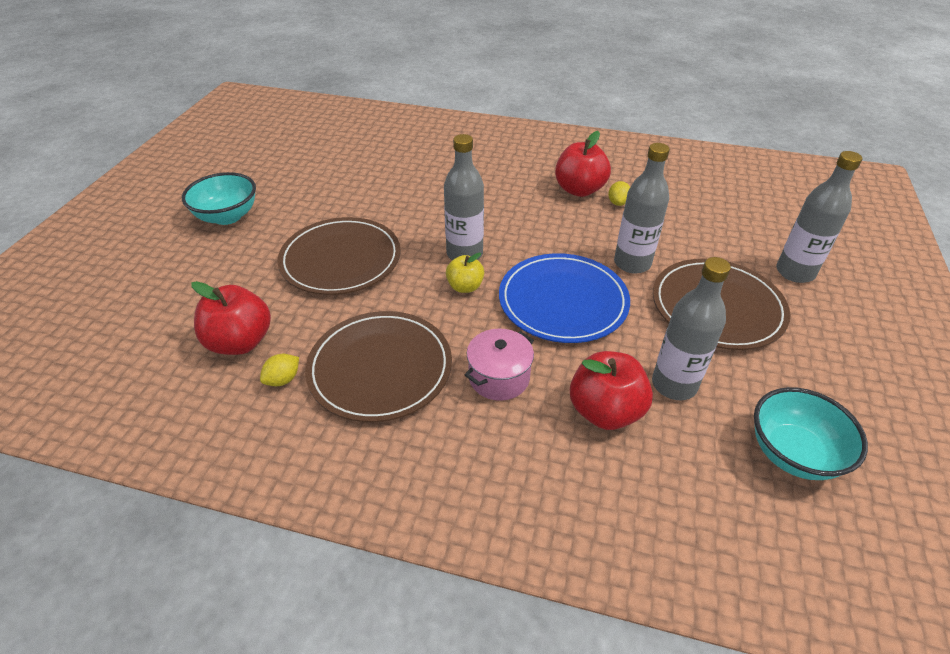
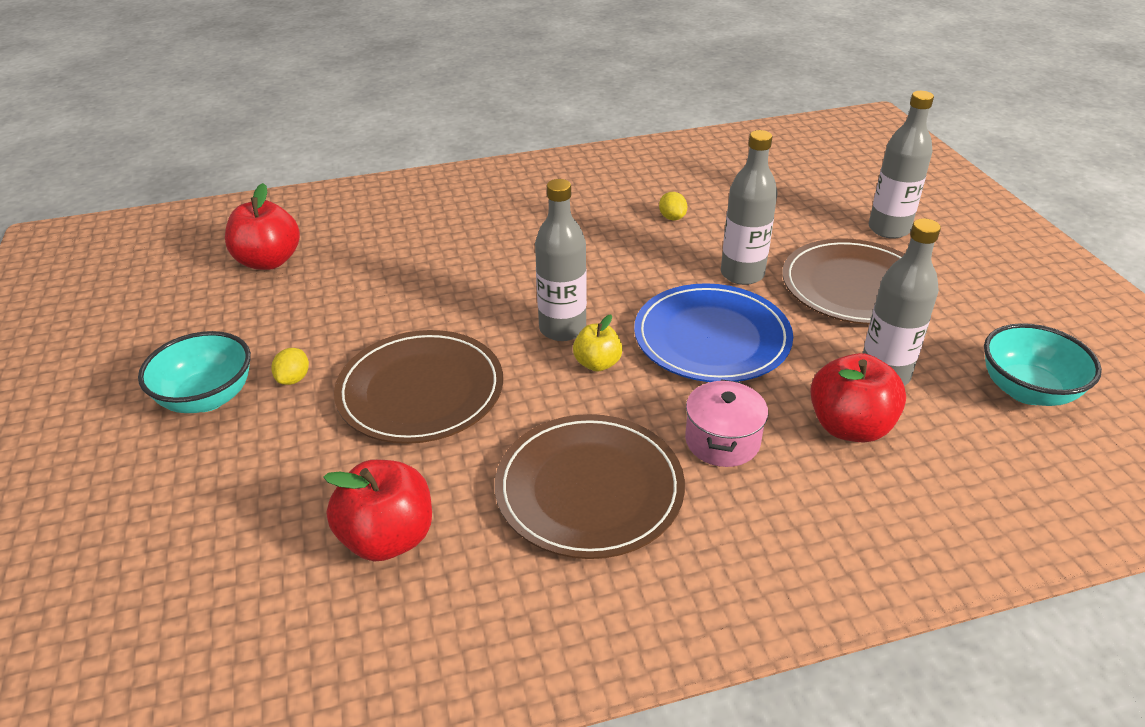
camera: 30 degrees left, 5 degrees down
(283, 379) = (487, 554): yellow lemon -> yellow lemon (294, 379)
(579, 190) = (620, 217): red apple -> red apple (269, 261)

